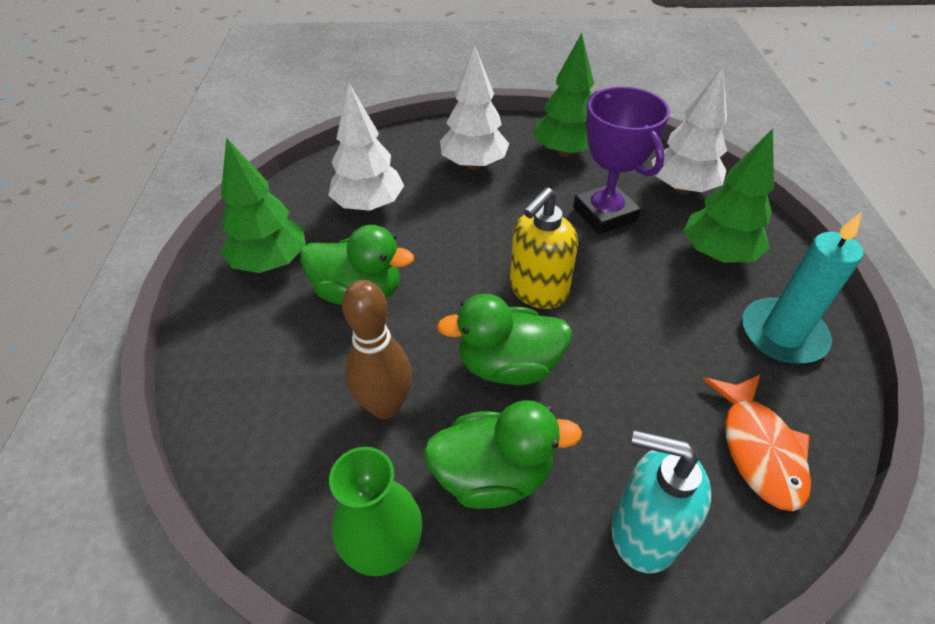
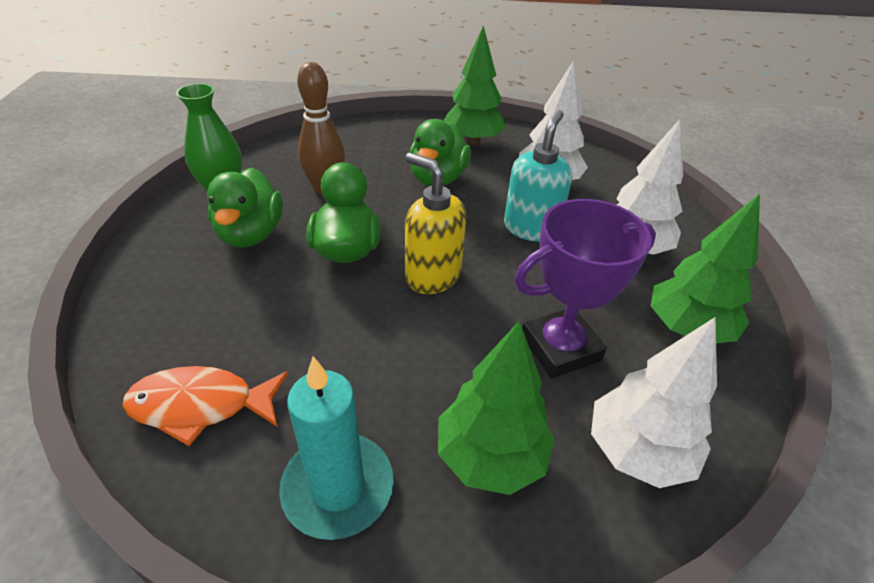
camera: 90 degrees right, 5 degrees down
(643, 532) = (169, 304): turquoise soap dispenser -> turquoise soap dispenser (531, 228)

